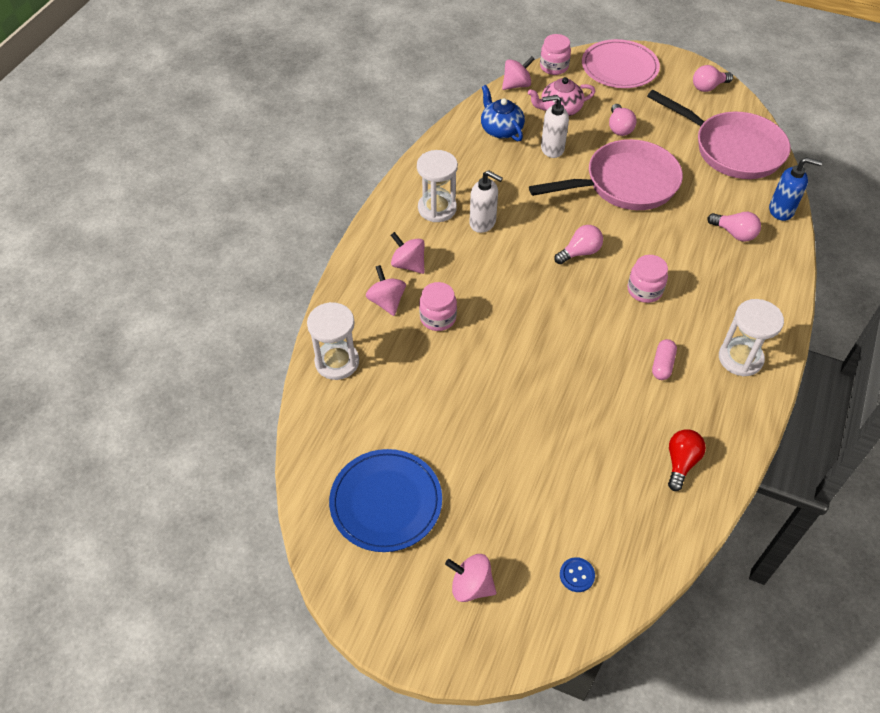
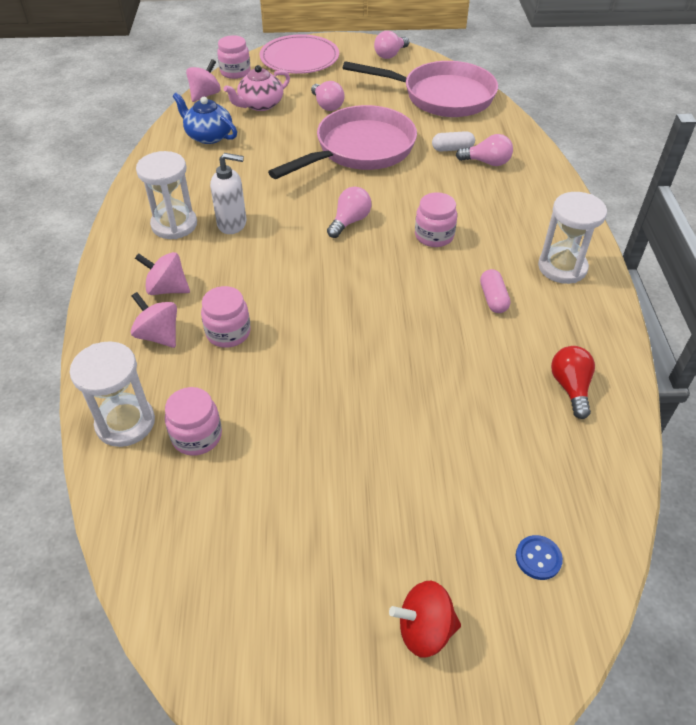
camera: 25 degrees left, 5 degrees down
(381, 391) = (197, 436): none -> pink jar
(386, 502) = (265, 569): blue plate -> none
(471, 586) = (424, 629): pink spinning top -> red spinning top
(552, 149) = (270, 139): white soap dispenser -> none
(710, 209) = (452, 149): none -> white capsule
(781, 210) = (516, 132): blue soap dispenser -> none

